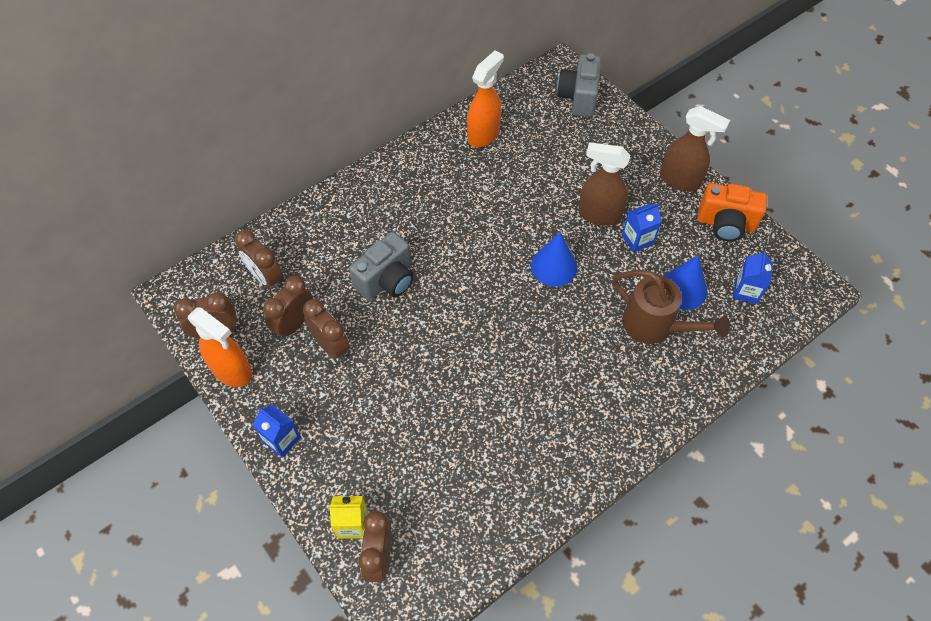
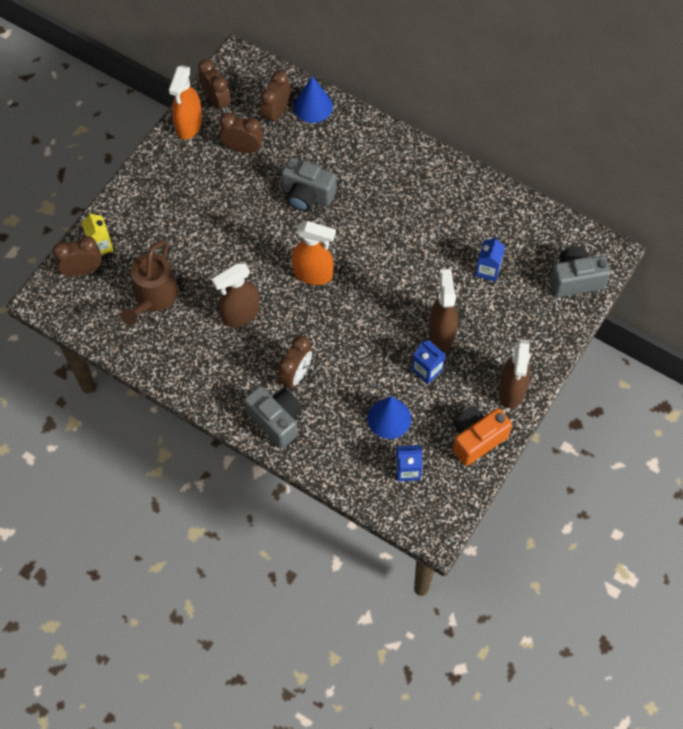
camera: 70 degrees right, 5 degrees up
(282, 439) = (147, 178): blue carton -> blue carton (488, 270)
(331, 346) = (233, 180): brown clock -> brown clock (296, 375)
(484, 134) = (492, 216): orange spray bottle -> orange spray bottle (313, 274)
(511, 391) = (240, 314): none -> brown spray bottle
(554, 266) = (371, 312): blue cone -> blue cone (313, 106)
(655, 326) = (342, 404): brown watering can -> brown watering can (153, 298)
(657, 396) = (276, 420): none -> grey camera
(725, 224) = (476, 439): orange camera -> orange camera turned 60 degrees clockwise

